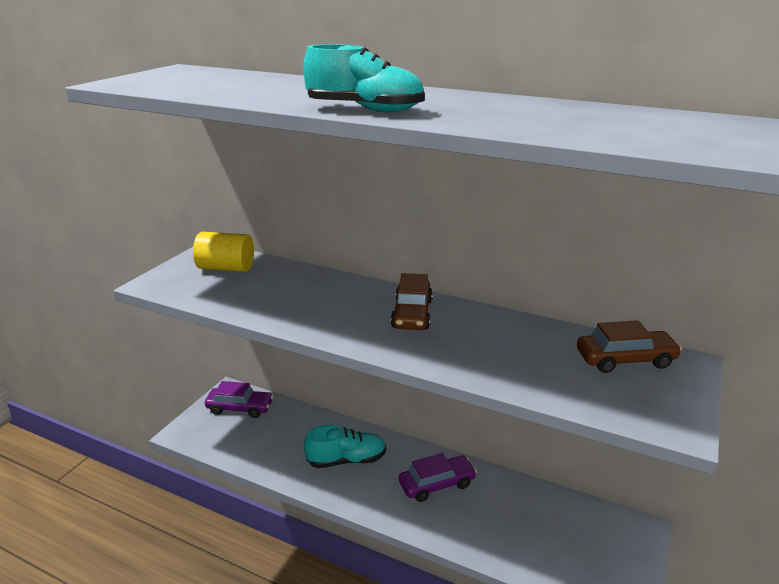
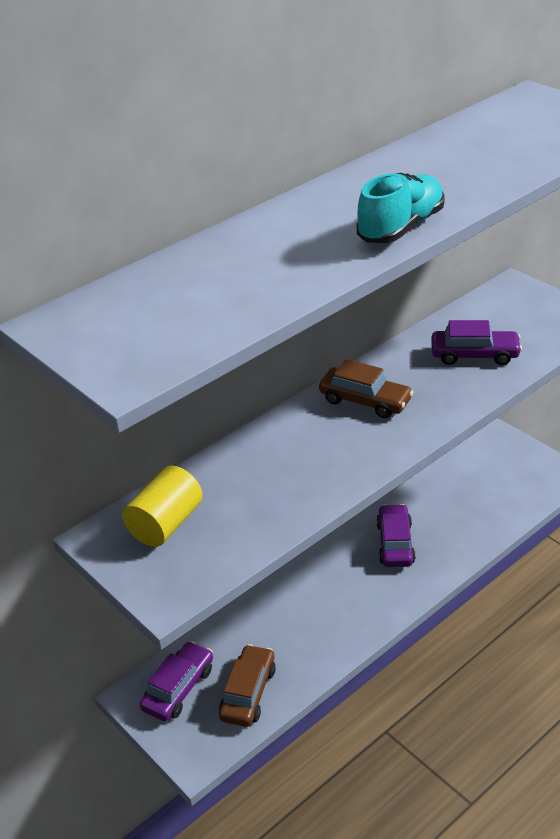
camera: 65 degrees left, 10 degrees up
(346, 460) = (327, 604): turquoise shoe -> none
(529, 358) = (474, 355): none -> purple car
(625, 360) = (497, 310): brown car -> brown car (248, 693)

